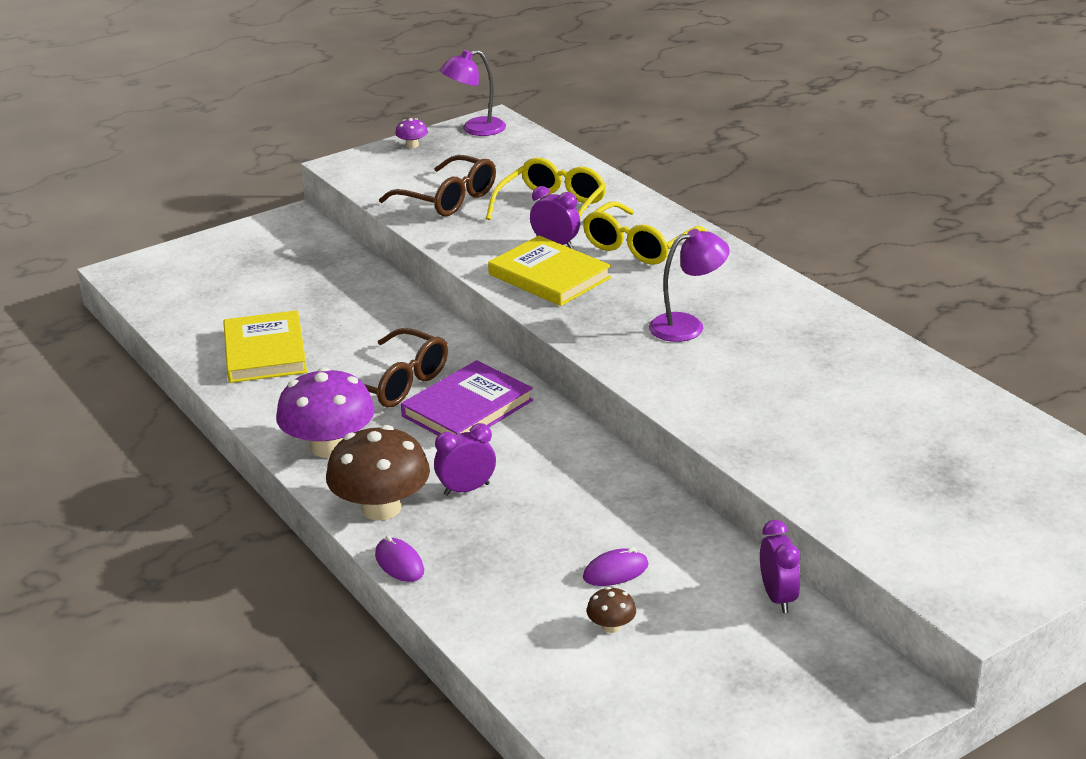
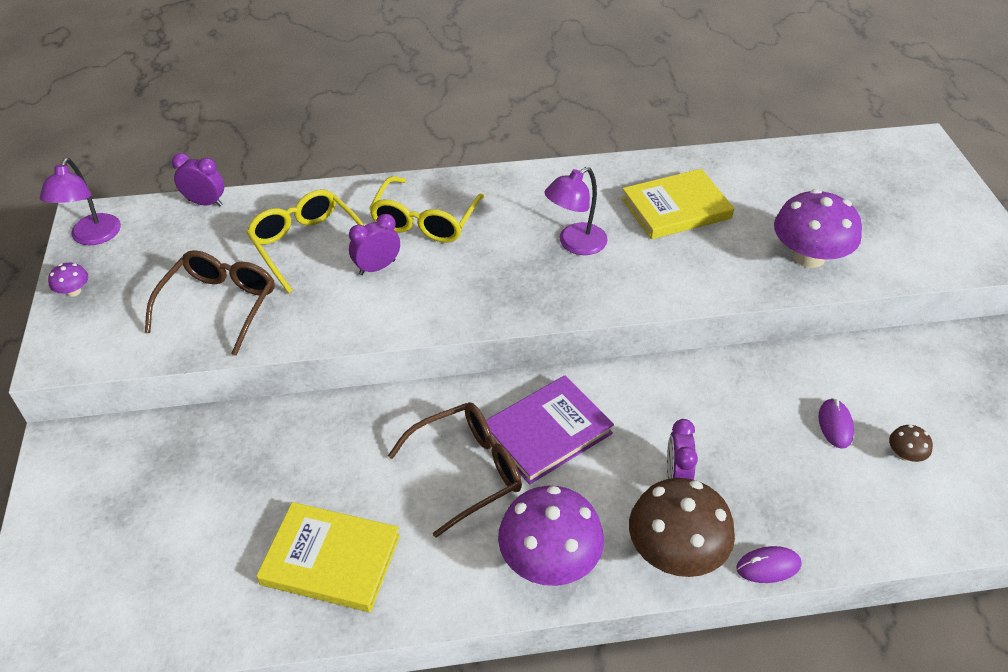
camera: 65 degrees left, 15 degrees up
(448, 199) = (220, 305): brown glasses -> brown glasses turned 45 degrees counterclockwise
(467, 408) = (547, 432): purple book -> purple book turned 75 degrees clockwise
(549, 276) = (430, 291): yellow book -> yellow book (676, 208)
(639, 246) = (425, 221): yellow glasses -> yellow glasses turned 45 degrees clockwise
(687, 325) = (575, 244): purple lamp -> purple lamp turned 135 degrees counterclockwise
(778, 597) = (899, 349): purple clock -> purple clock (205, 203)
(817, 463) = (808, 256): none -> purple mushroom

